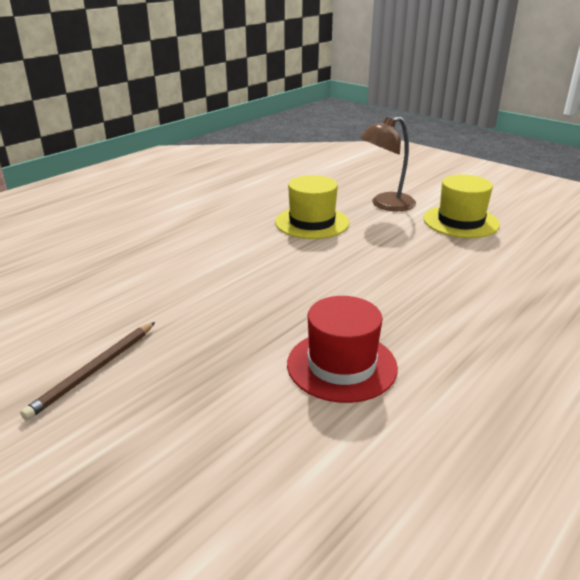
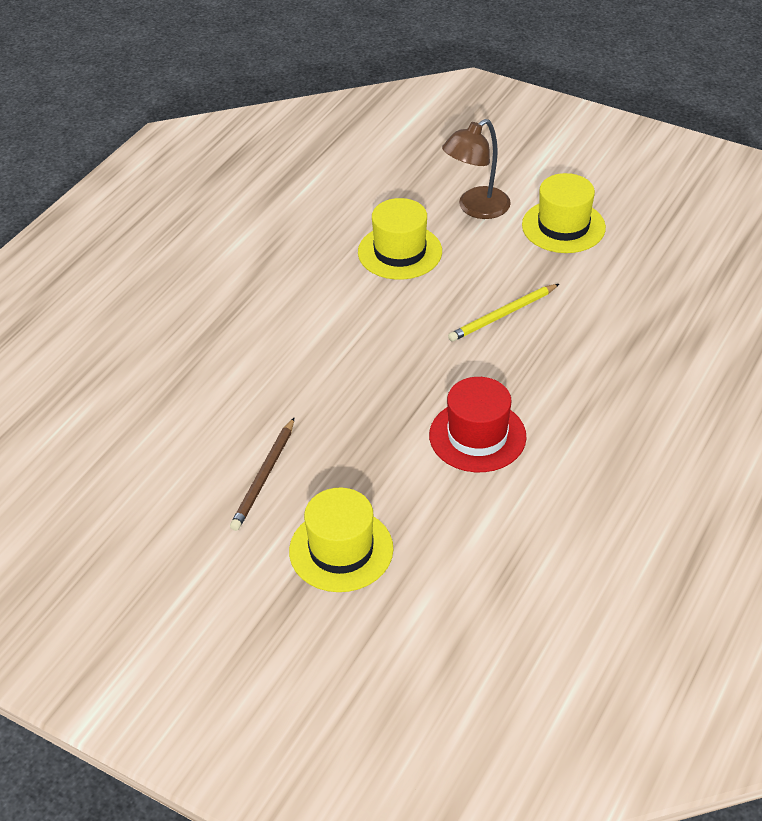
camera: 10 degrees left, 15 degrees up
(133, 463) = (341, 550): none -> yellow hat
(393, 271) = (502, 315): none -> yellow pencil

